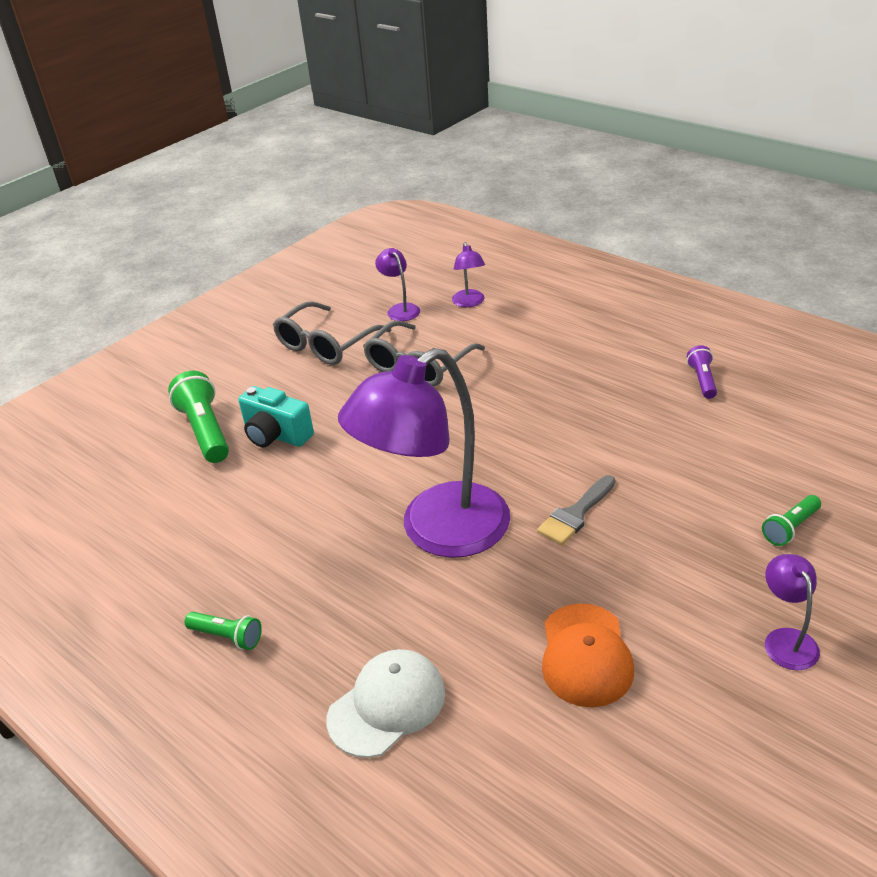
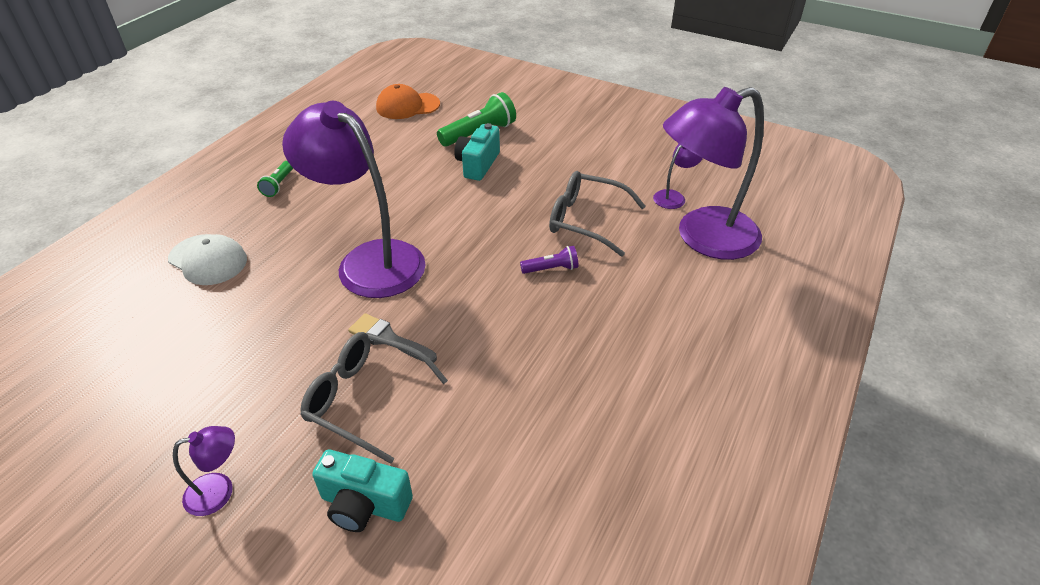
camera: 75 degrees right, 5 degrees up
(326, 344) = (603, 166): grey glasses -> grey glasses (366, 399)
(469, 303) = (703, 238): purple lamp -> purple lamp, size x2.42
(585, 655) = (229, 354): orange cap -> orange cap (407, 106)
(702, 380) = (612, 432): purple flashlight -> purple flashlight (551, 269)
(790, 528) = (364, 504): green flashlight -> turquoise camera

